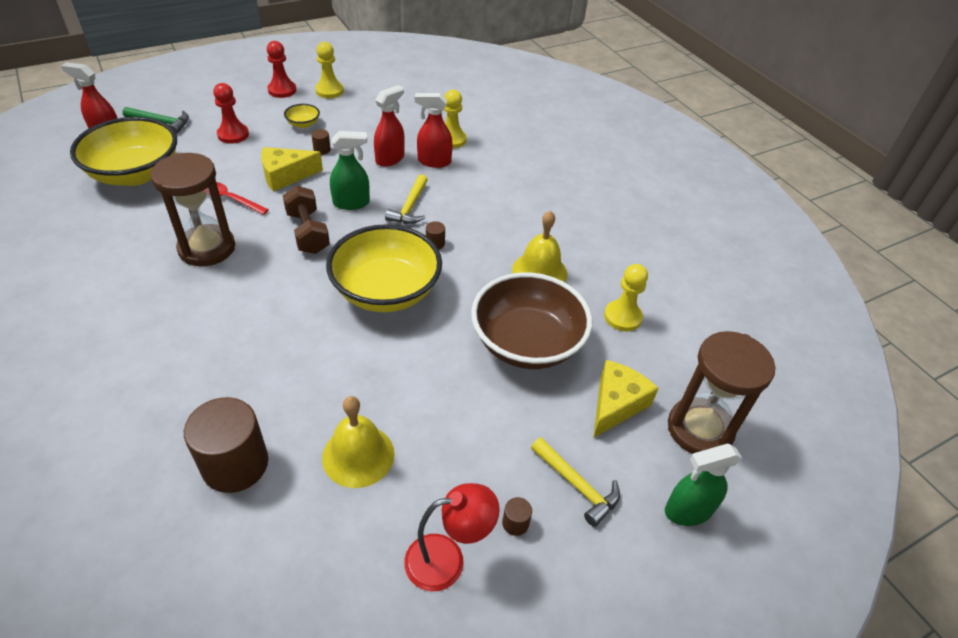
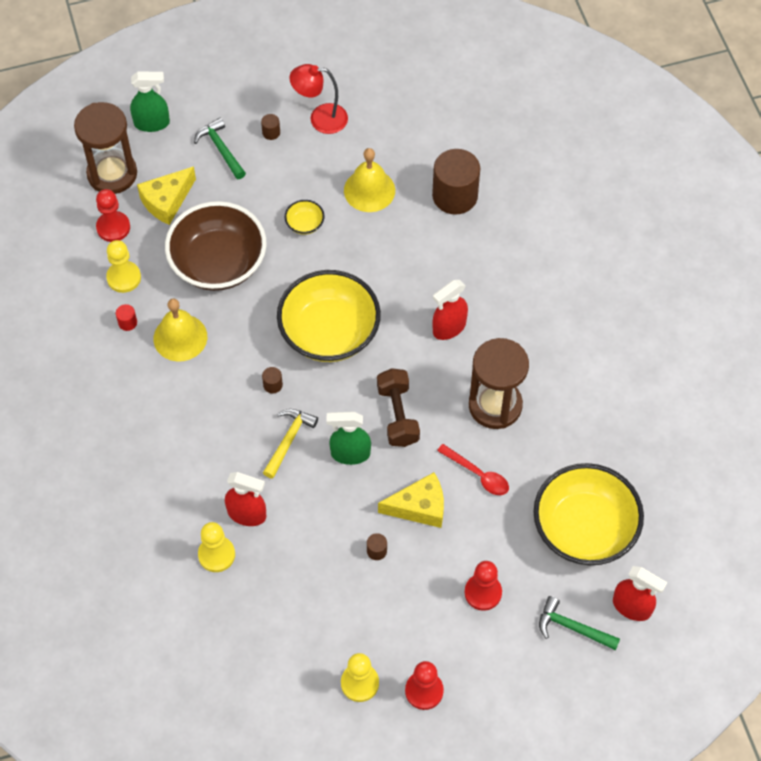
camera: 165 degrees left, 15 degrees up
(303, 124) = (397, 607): yellow bowl -> yellow bowl (305, 224)
(390, 159) = (298, 525): red spray bottle -> red spray bottle (449, 328)
(577, 485) = (221, 149): yellow hammer -> green hammer
(597, 278) = (127, 322): none -> red cylinder
(662, 366) = (113, 227): none -> red pawn

